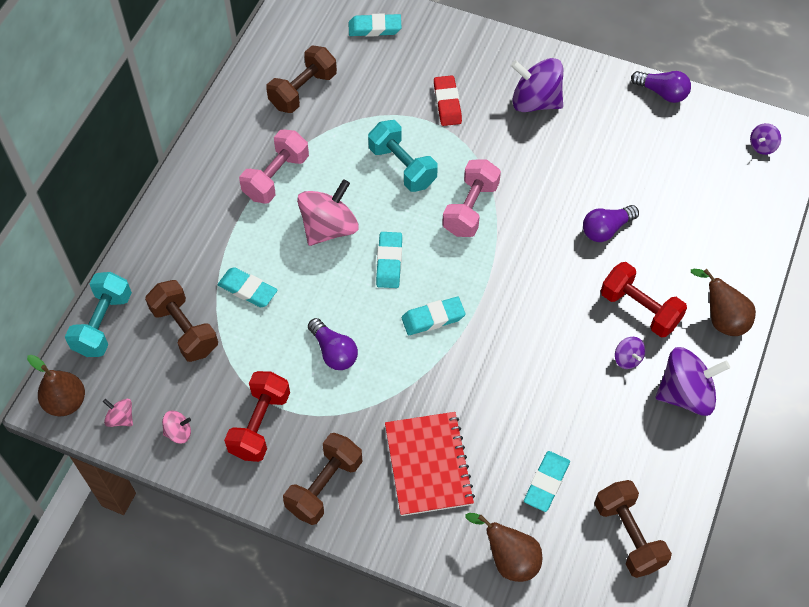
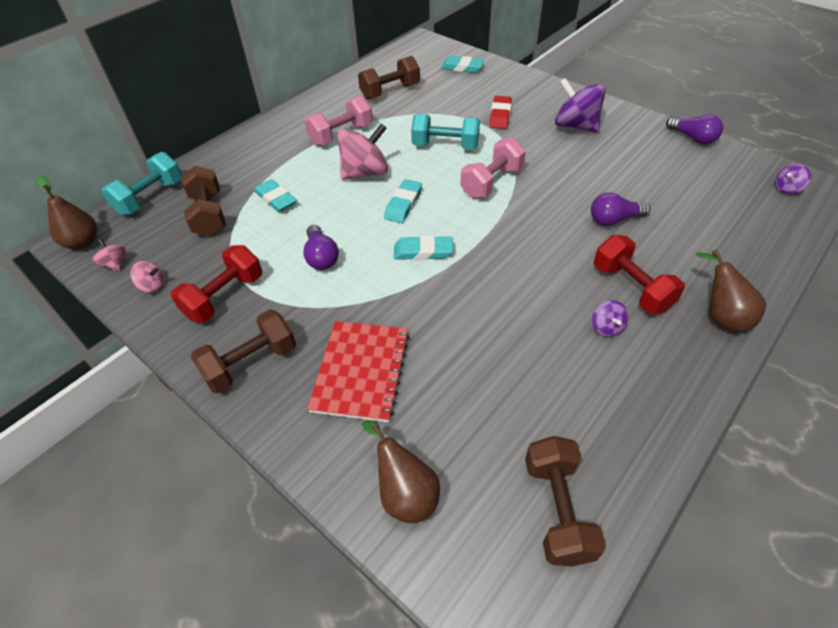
camera: 20 degrees right, 10 degrees down
(402, 166) = (445, 146): turquoise dumbbell -> turquoise dumbbell turned 60 degrees counterclockwise
(546, 483) = (478, 423): turquoise eraser -> none
(685, 393) = (665, 375): purple spinning top -> none

